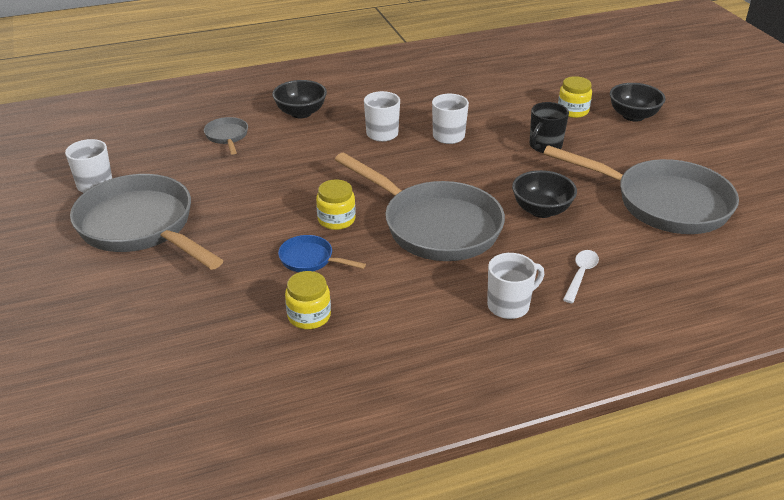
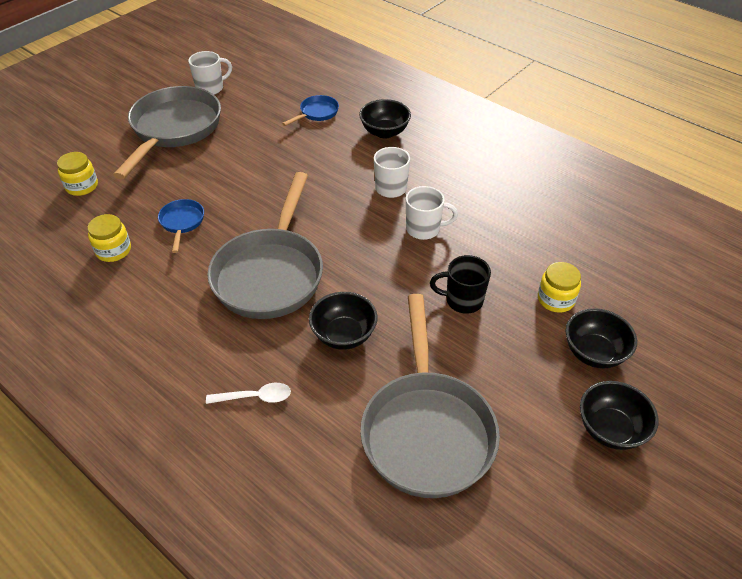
camera: 60 degrees right, 10 degrees up
(227, 136) = (317, 113): grey pan -> blue pan
(336, 220) = (242, 215): yellow jar -> yellow jar (82, 186)
(509, 305) = (183, 361): white mug -> none
(702, 134) = (610, 429): none -> black bowl

